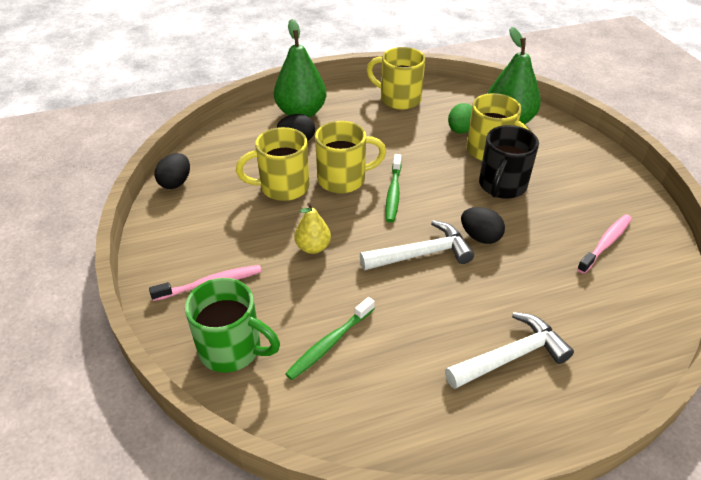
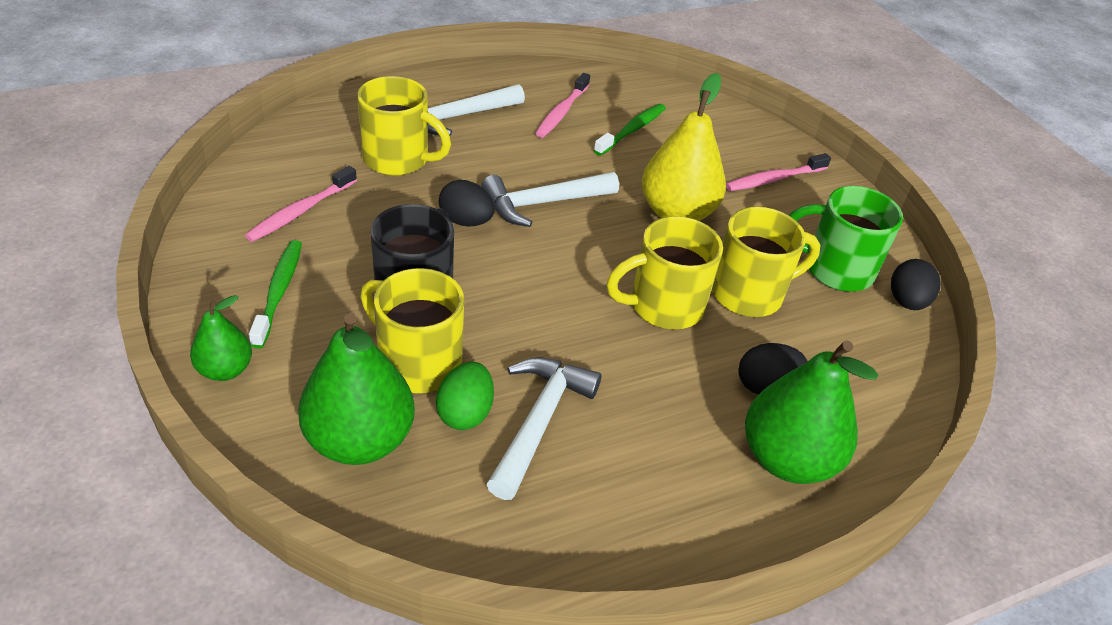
camera: 170 degrees right, 0 degrees up
(232, 349) = (720, 129): green mug -> green mug (835, 269)
(313, 247) = (676, 213): yellow pear -> yellow pear, size x1.82
(393, 193) = (584, 283): green toothbrush -> green toothbrush (279, 292)
(398, 99) = (592, 510): yellow mug -> yellow mug (398, 160)
(402, 369) = (562, 112): none -> pink toothbrush
(422, 127) = (539, 422): none -> white hammer
(590, 148) = (225, 370): none -> green pear

